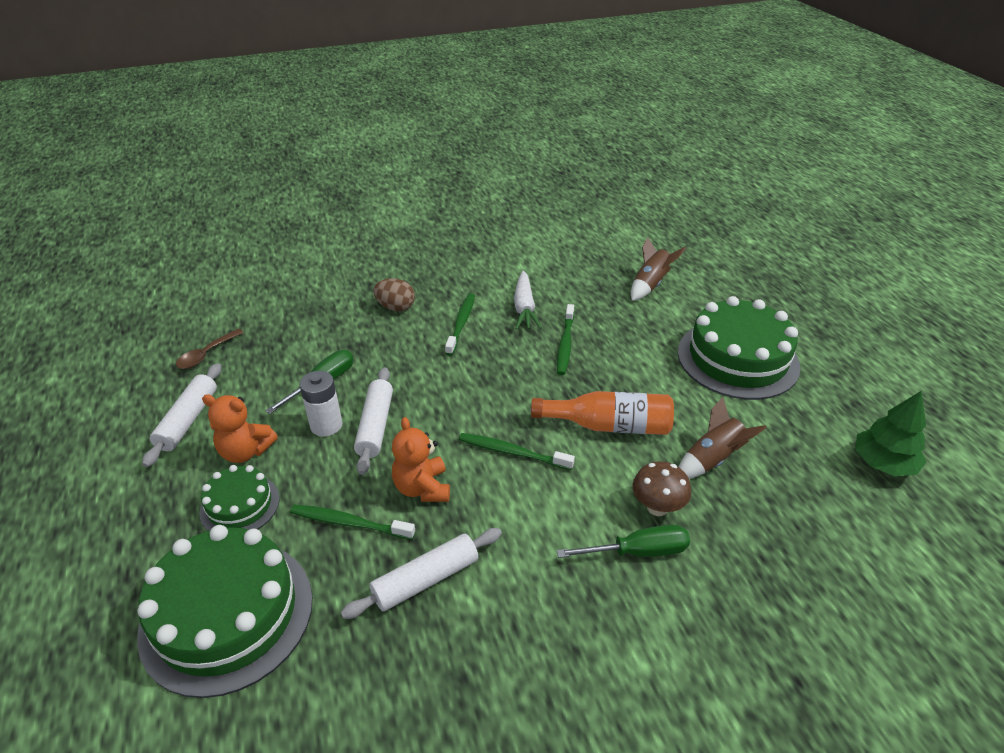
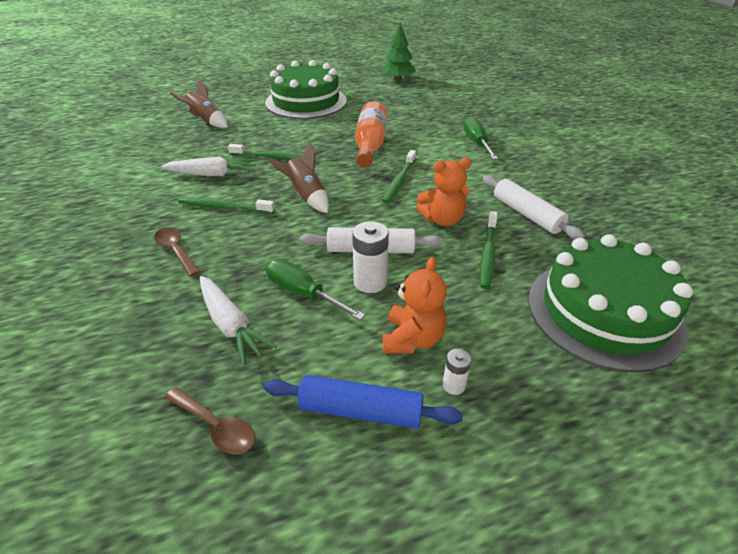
camera: 90 degrees left, 0 degrees up
(187, 474) = (453, 385): none -> white battery
(188, 420) = (361, 411): white rolling pin -> blue rolling pin
(240, 505) = (487, 328): green cake -> none
(296, 349) = (231, 325): none -> white carrot
(396, 307) = (176, 251): brown egg -> brown spoon
(657, 507) = (441, 135): brown mushroom -> none
(712, 459) = (399, 117): brown rocket -> brown rocket (306, 196)

